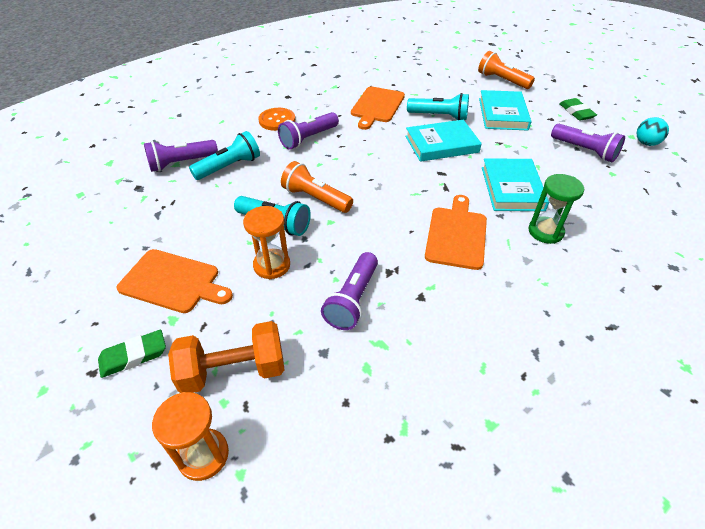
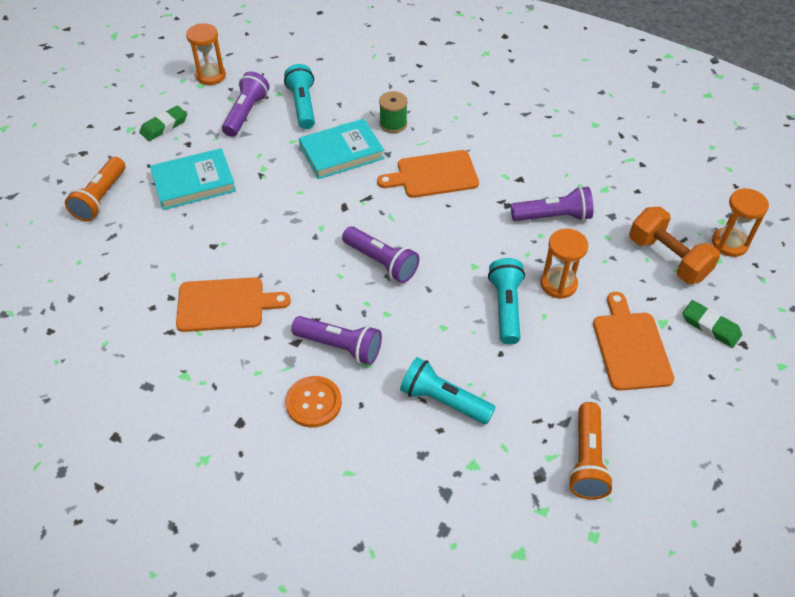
camera: 115 degrees left, 5 degrees up
(181, 163) = (468, 459): purple flashlight -> purple flashlight (381, 262)
(315, 198) = (448, 291): orange flashlight -> orange flashlight (587, 460)
(439, 116) = (224, 236): turquoise flashlight -> turquoise flashlight (302, 106)
(441, 144) = (288, 219): turquoise book -> none
(545, 232) = (393, 124): green hourglass -> green spool
(646, 143) = (211, 76): turquoise ball -> orange hourglass

